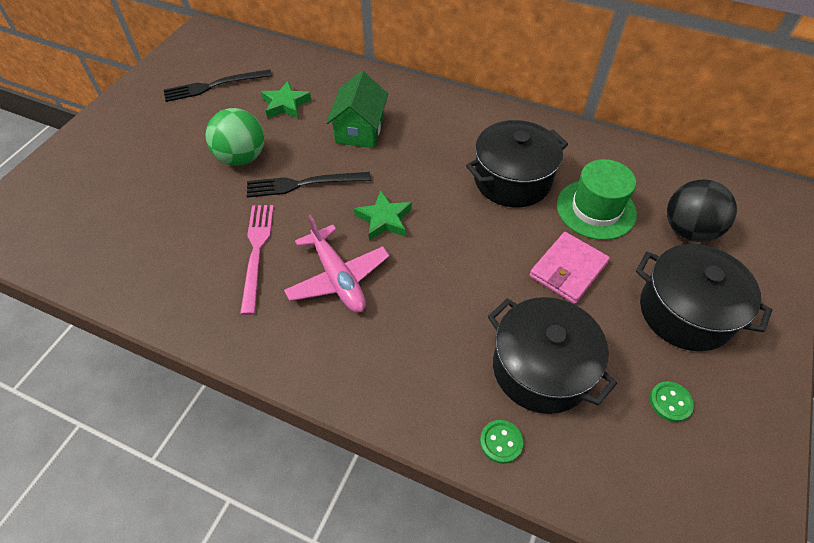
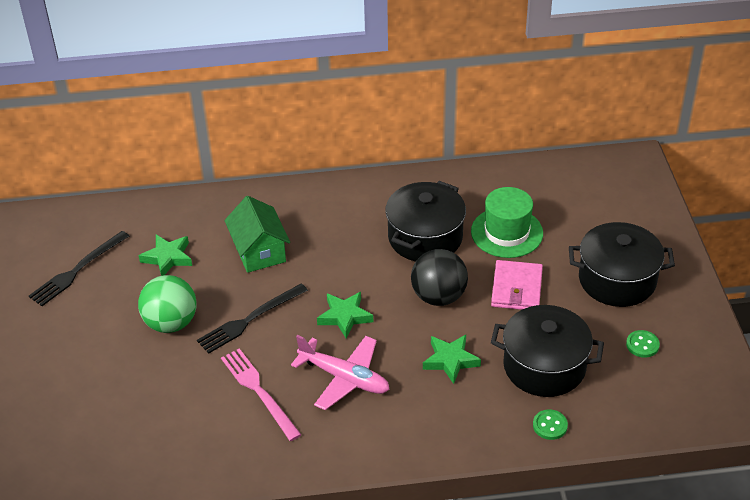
camera: 30 degrees left, 10 degrees down
(448, 311) = (450, 360): none -> green star
(688, 230) = (584, 218): black ball -> black ball (438, 296)

